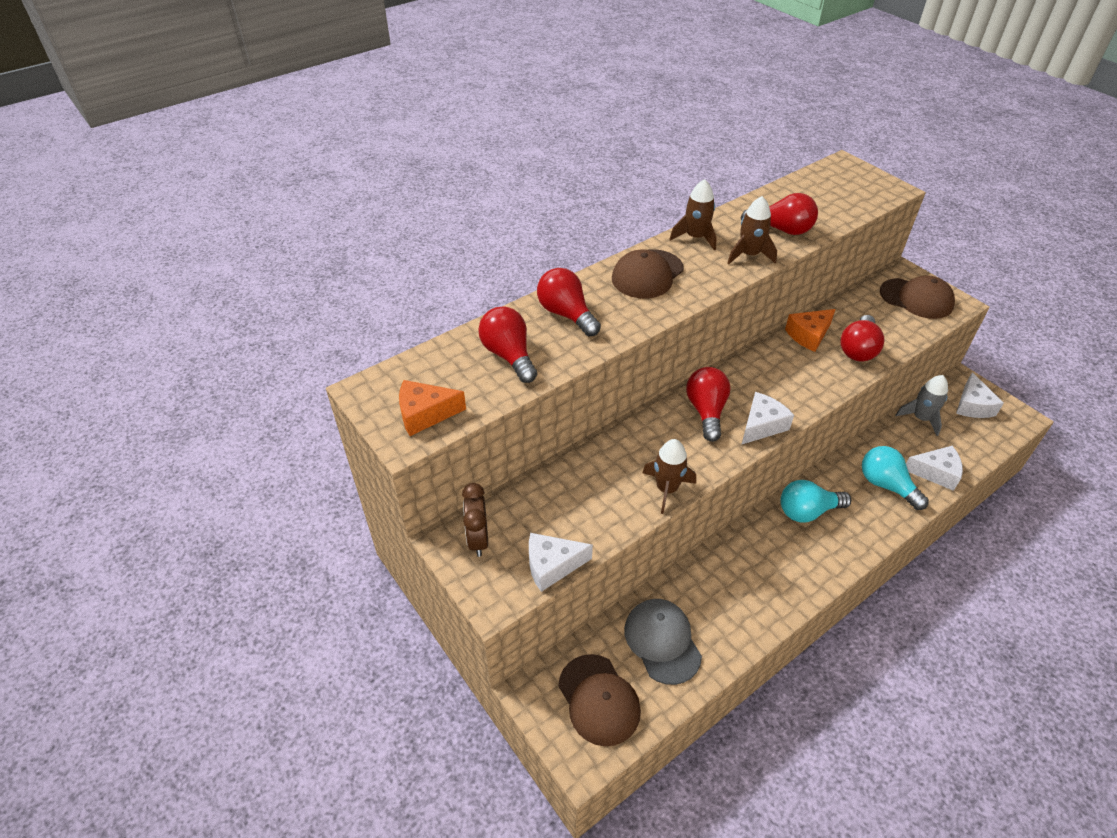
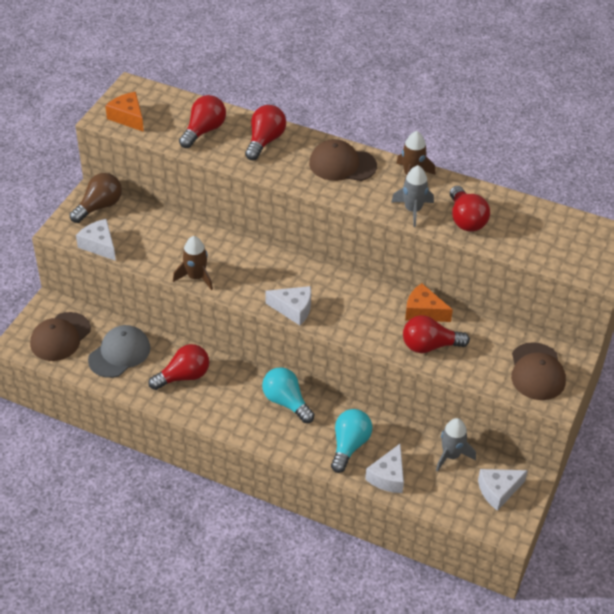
camera: 60 degrees right, 0 degrees up
(478, 539) = (99, 207): brown clock -> brown light bulb
(706, 411) = (286, 275): red light bulb -> red light bulb (183, 376)
(749, 255) = (413, 210): brown rocket -> grey rocket
(935, 472) = (388, 476): white cheese -> white cheese turned 45 degrees clockwise

